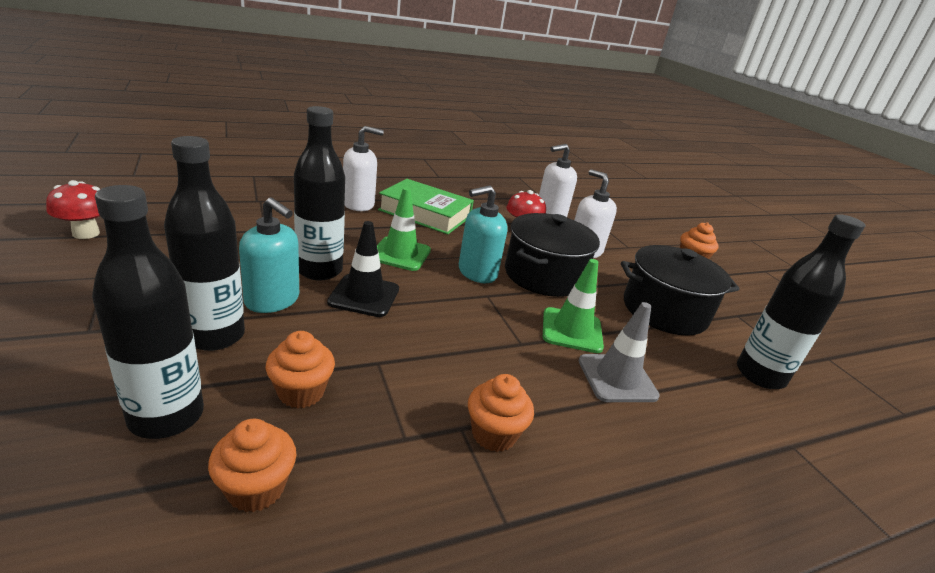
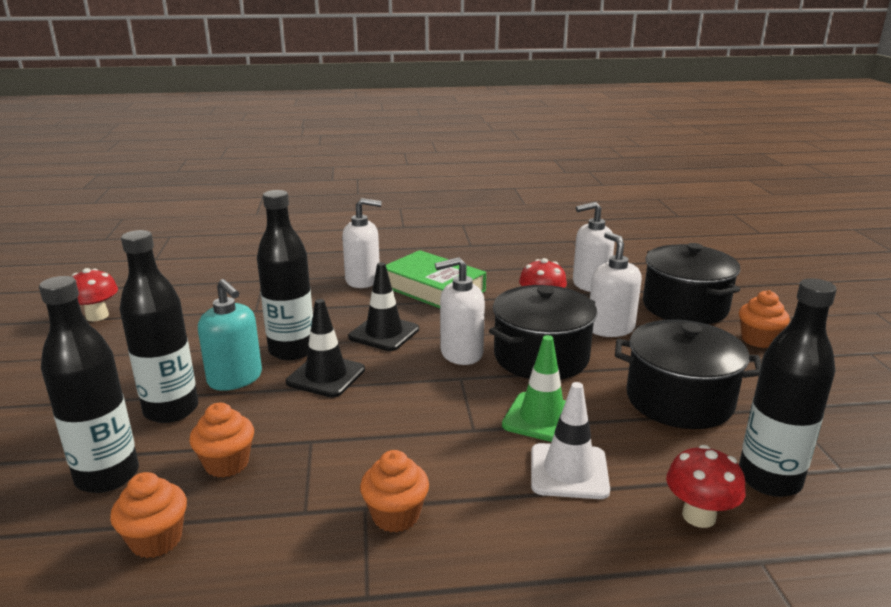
camera: 20 degrees right, 5 degrees down
(400, 254) = (384, 333): green traffic cone -> black traffic cone
(477, 272) = (461, 353): turquoise soap dispenser -> white soap dispenser
(617, 378) = (569, 471): grey traffic cone -> white traffic cone
(628, 234) = (685, 307): none -> black pot
(731, 410) = (699, 516): none -> red mushroom

